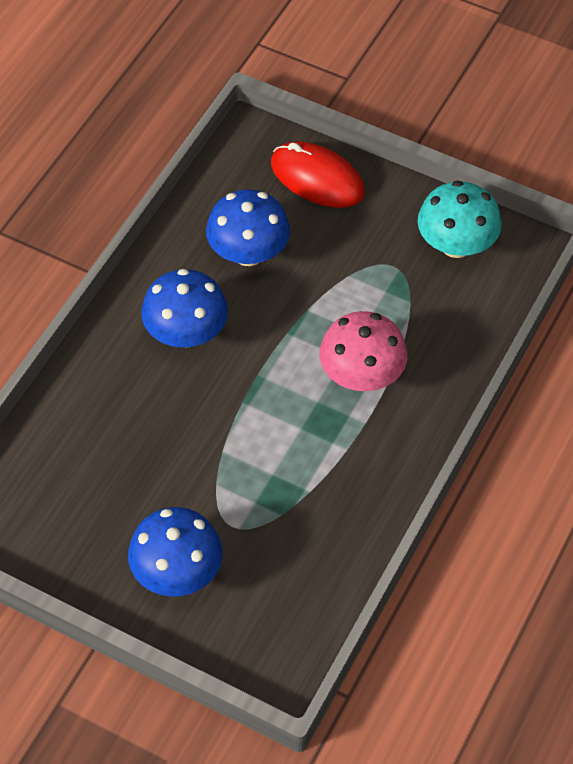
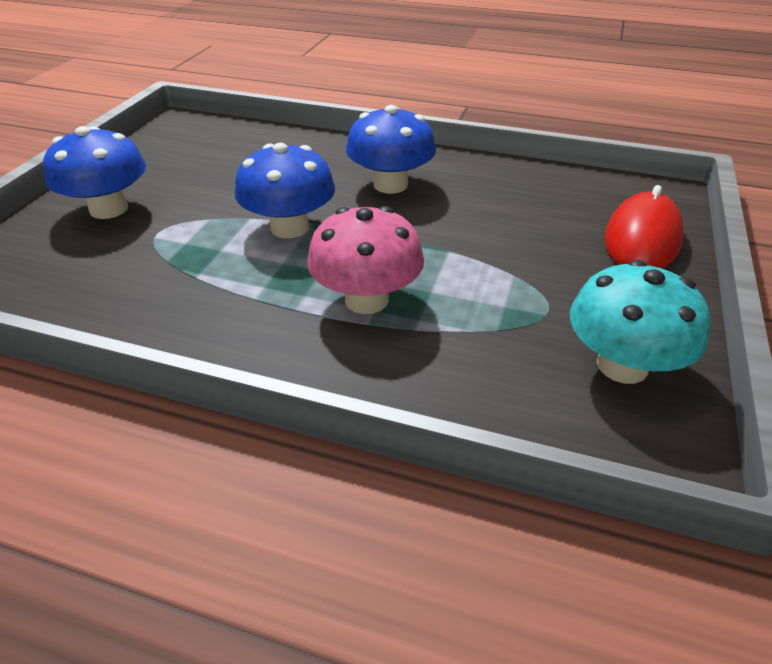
camera: 80 degrees right, 15 degrees down
(248, 252) = (508, 207): blue mushroom -> blue mushroom (289, 227)

